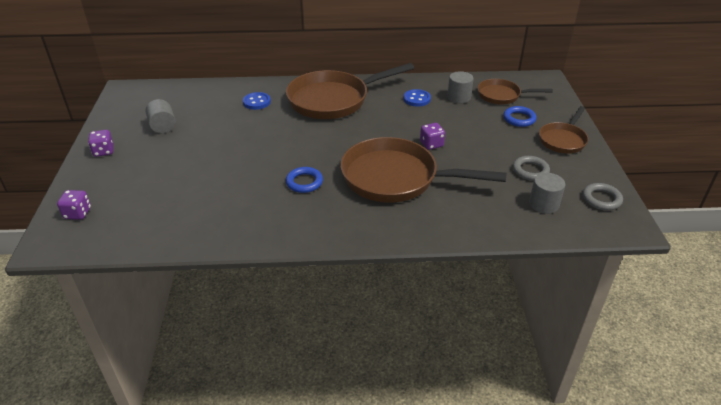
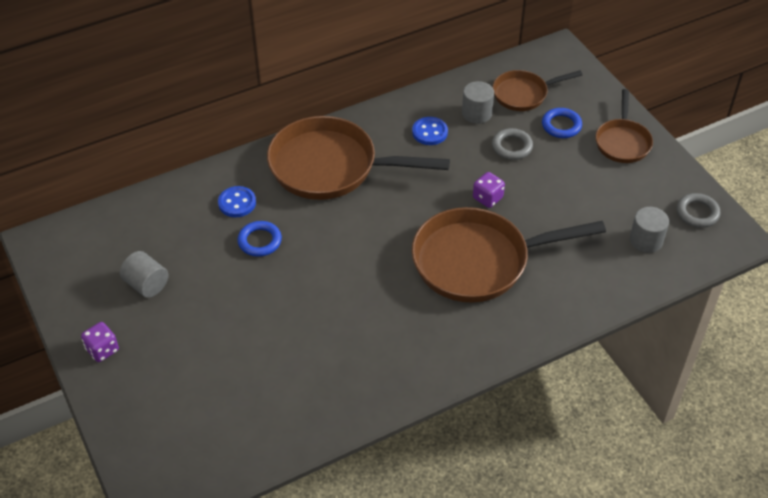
camera: 25 degrees left, 10 degrees up
(77, 213) = (151, 448): purple dice -> none
(304, 182) = (382, 304): blue ring -> blue ring (259, 241)
(333, 100) = (331, 167): brown pan -> brown pan turned 60 degrees clockwise
(530, 171) = (611, 199): grey ring -> grey ring (512, 146)

